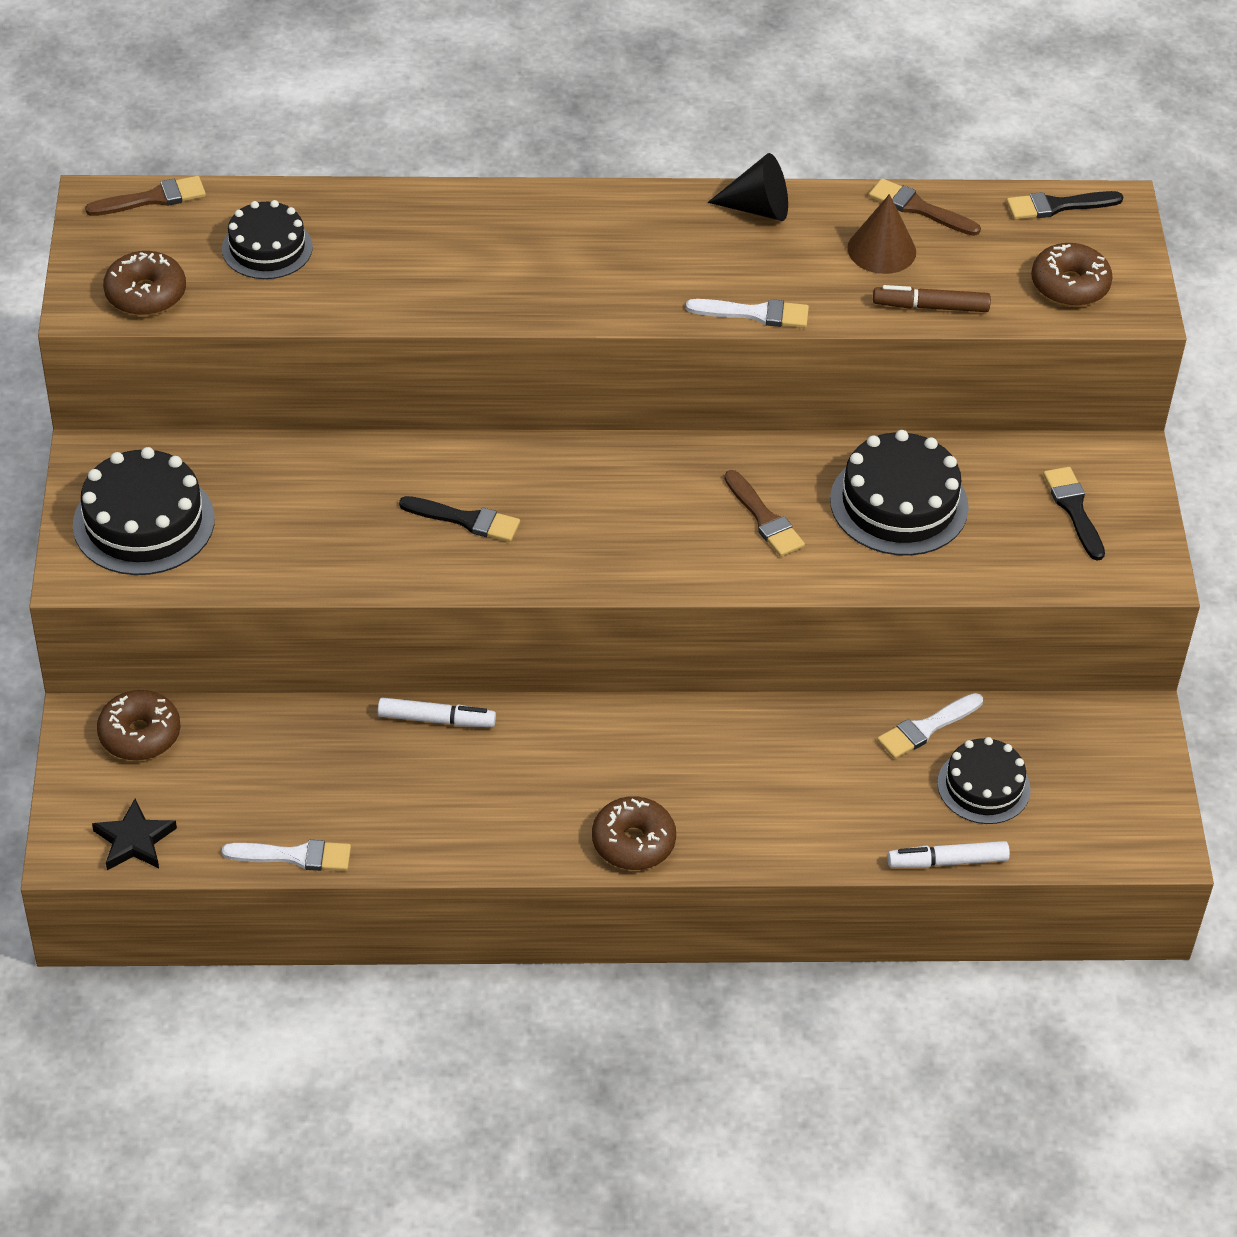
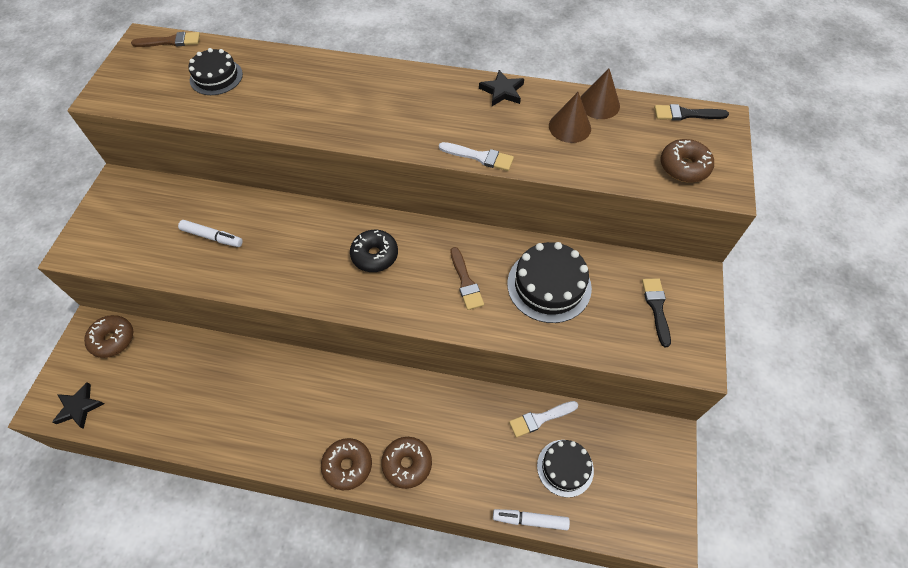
camera: 15 degrees right, 10 degrees up
(144, 522) = (122, 225): black cake -> none
(146, 294) = (137, 94): brown donut -> brown donut (407, 464)
(295, 856) = (158, 436): white brush -> none
(436, 719) = (268, 359): white marker -> white marker (212, 237)
(466, 520) = (295, 253): black brush -> none
(601, 503) = (375, 255): none -> black donut
(758, 208) = (502, 91): black cone -> black star
(918, 208) = (599, 104): brown brush -> brown cone
(930, 307) = (591, 168): brown marker -> none

